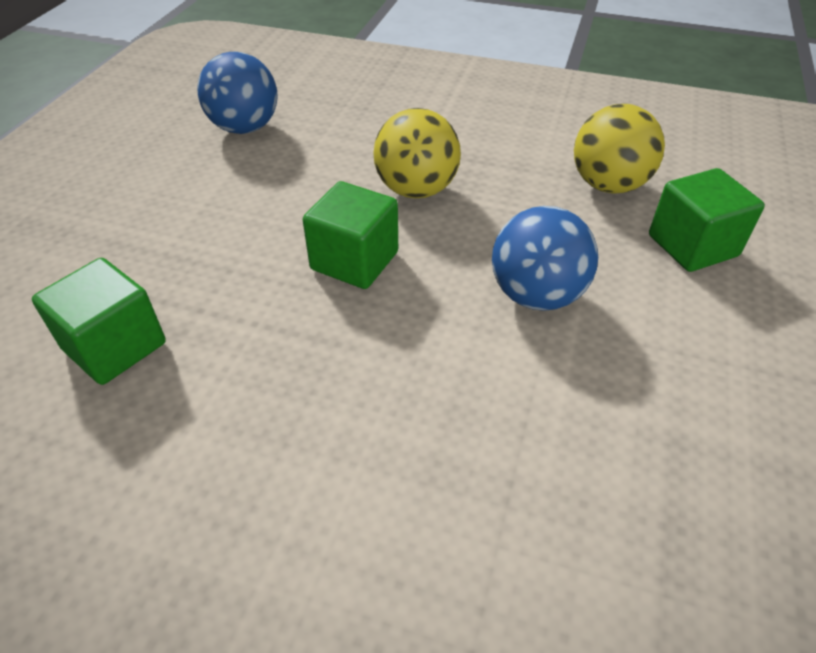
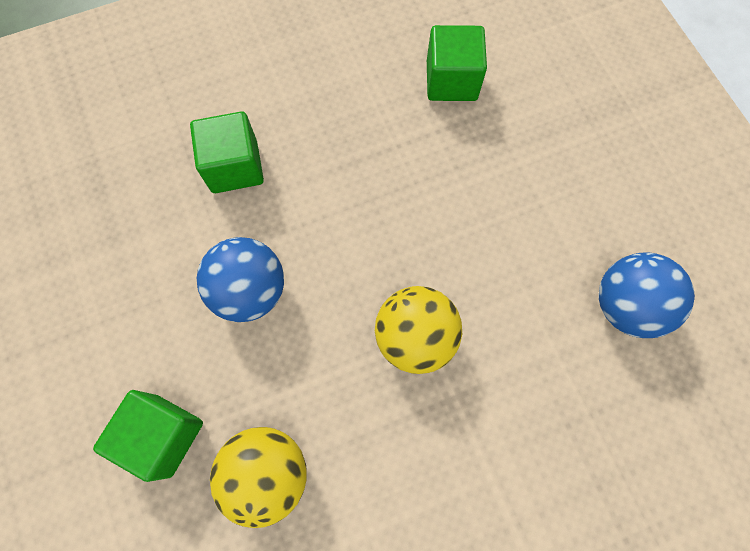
camera: 140 degrees right, 25 degrees up
(354, 261) = (389, 231): green cube -> green cube (235, 167)

